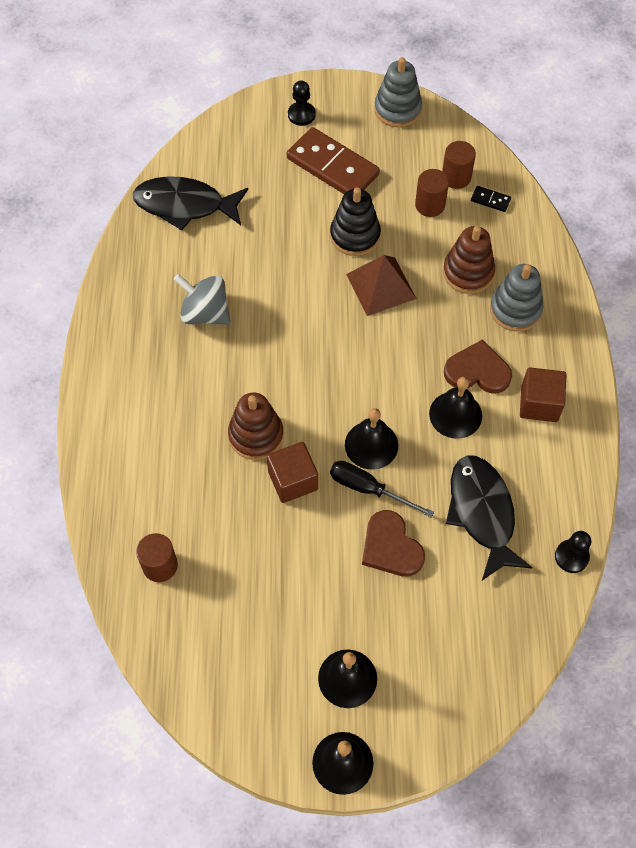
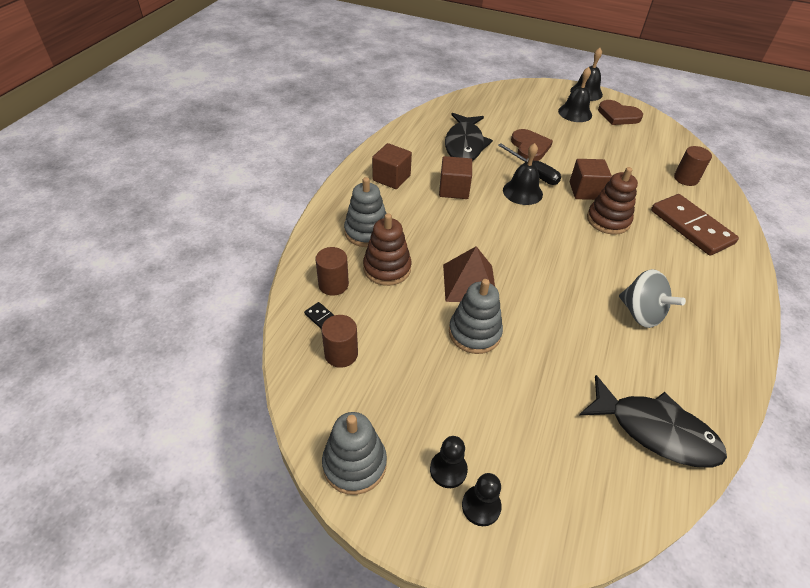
camera: 160 degrees left, 15 degrees down
(332, 166) = (468, 416): brown domino -> brown domino (691, 227)
(355, 235) = (474, 333): black stacking toy -> grey stacking toy
(430, 205) = (385, 336): brown cylinder -> brown cylinder (333, 284)
(455, 414) = (454, 189): black bell -> brown cube
(477, 371) = (422, 206): brown heart -> brown heart (618, 115)
(571, 557) = (423, 117): black pawn -> black pawn (448, 470)

